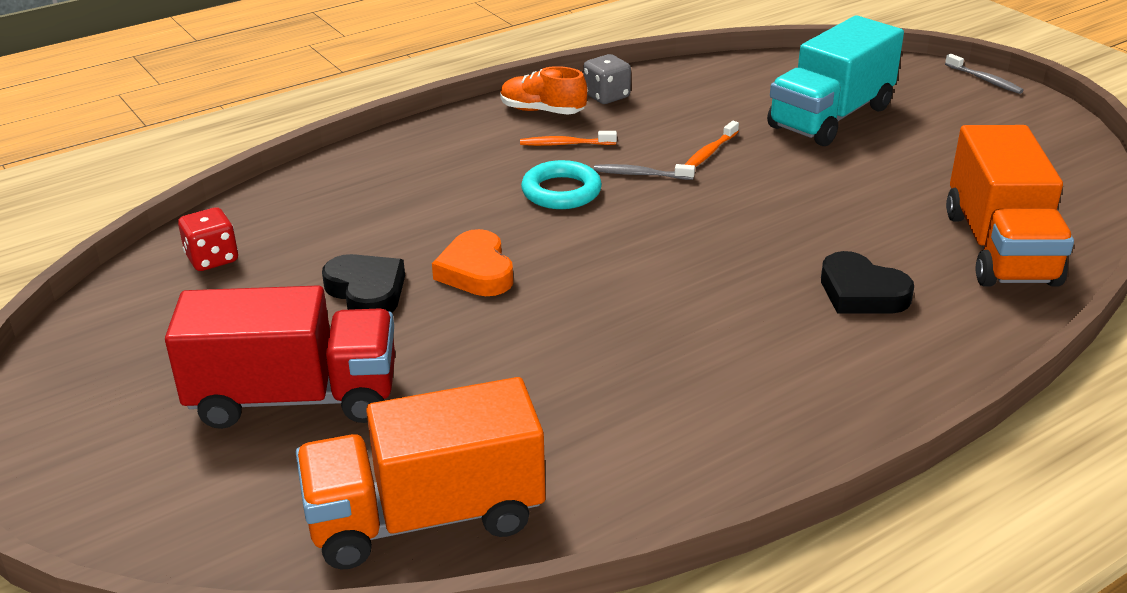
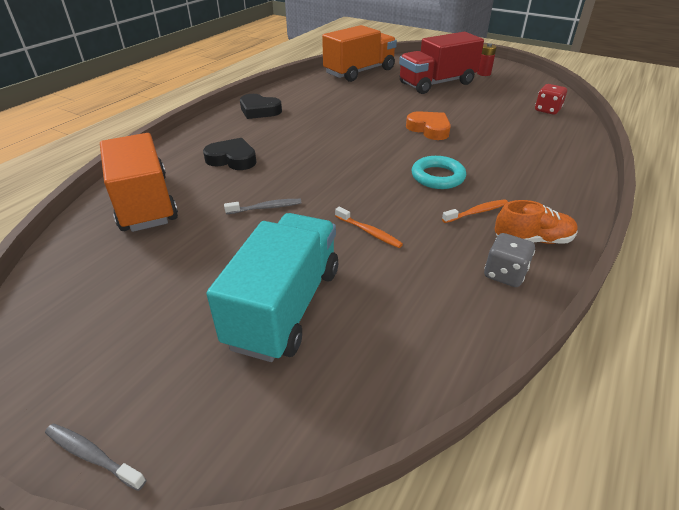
camera: 155 degrees right, 5 degrees up
(132, 405) = (483, 73): none -> red battery
(366, 292) = (463, 113): black heart -> black heart (259, 110)
(640, 174) = (402, 200): grey toothbrush -> grey toothbrush (266, 208)
(709, 152) = (369, 232): orange toothbrush -> orange toothbrush turned 120 degrees clockwise

